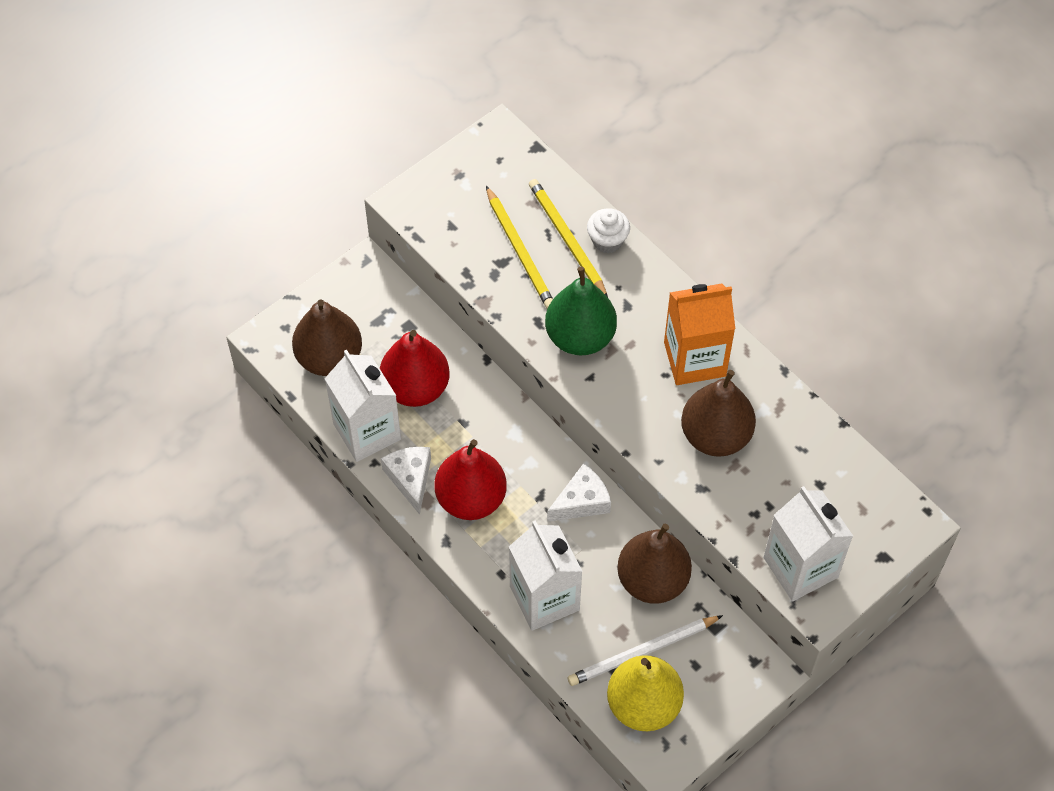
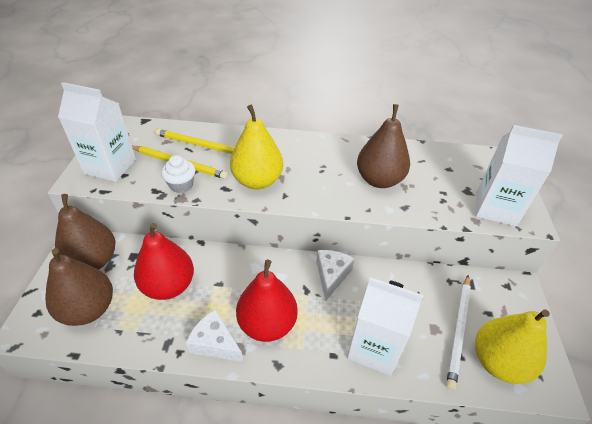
camera: 45 degrees left, 15 degrees down
(367, 431) = (156, 336): white carton -> white carton (110, 166)
(580, 337) = (257, 181): green pear -> yellow pear
(607, 240) = (225, 135): white cupcake -> white cupcake (181, 185)
(652, 580) = (414, 286): brown pear -> brown pear (93, 261)
(694, 359) = (327, 156): orange carton -> none

